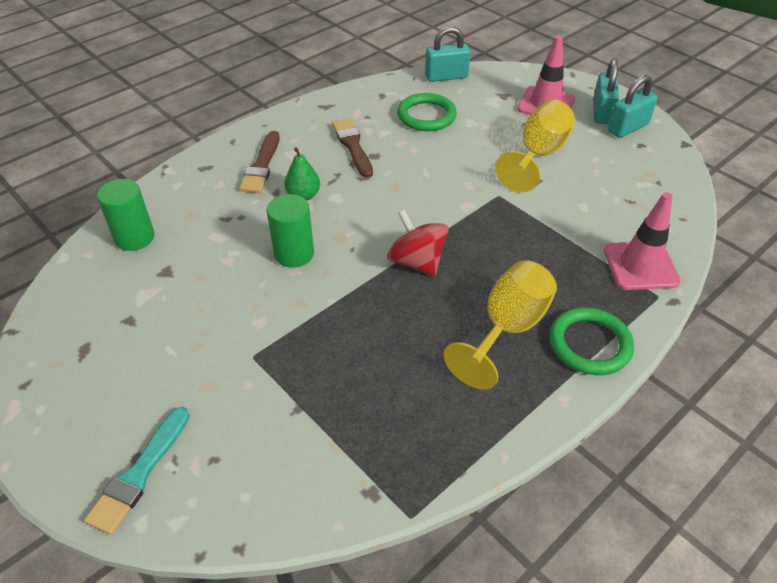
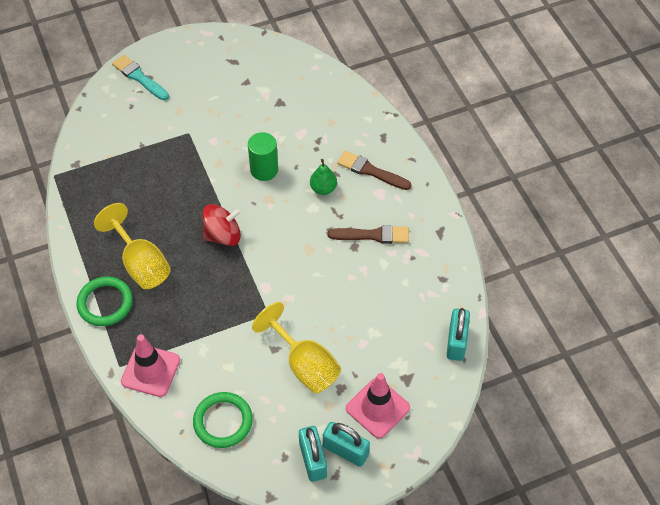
camera: 110 degrees right, 10 degrees up
(134, 238) = (320, 90): green cylinder -> none
(426, 116) = (396, 302): green ring -> green ring (223, 421)

